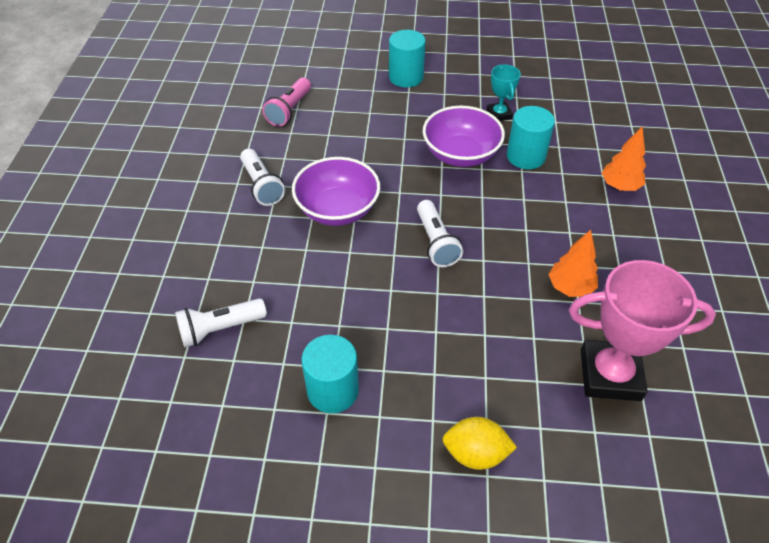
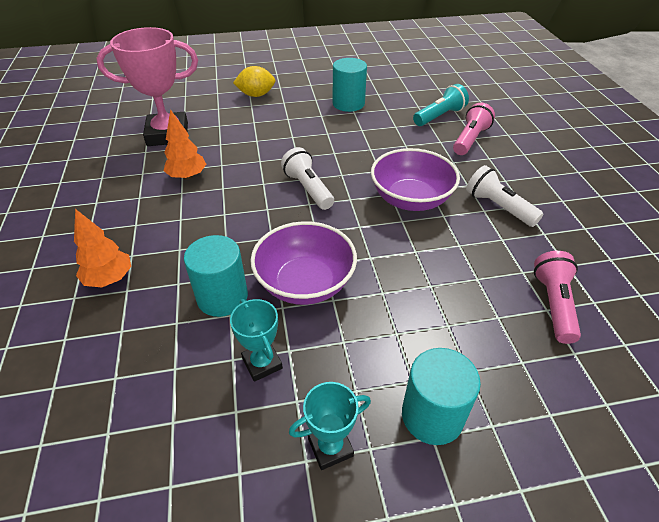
camera: 165 degrees right, 5 degrees down
(216, 276) = (470, 139): none -> pink flashlight
(220, 329) = (439, 116): white flashlight -> turquoise flashlight
(466, 76) = (330, 447): none -> turquoise trophy

